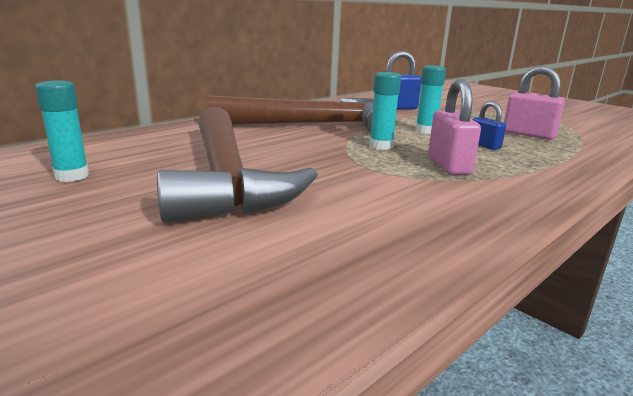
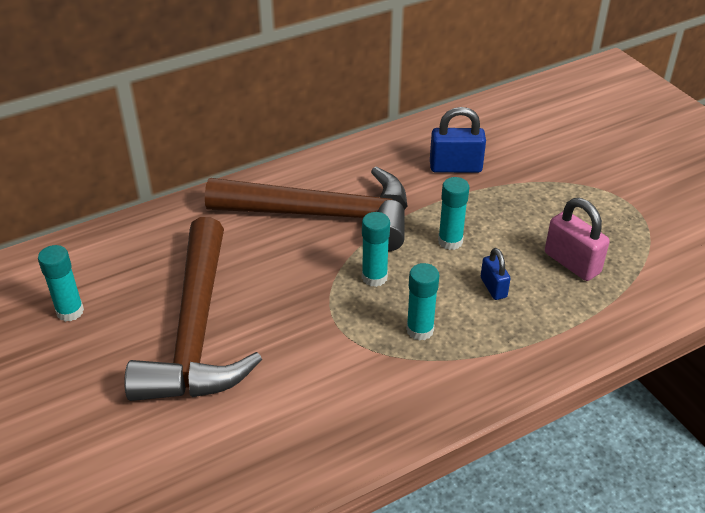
camera: 15 degrees right, 20 degrees up
(449, 165) = (420, 330): pink padlock -> turquoise glue stick

